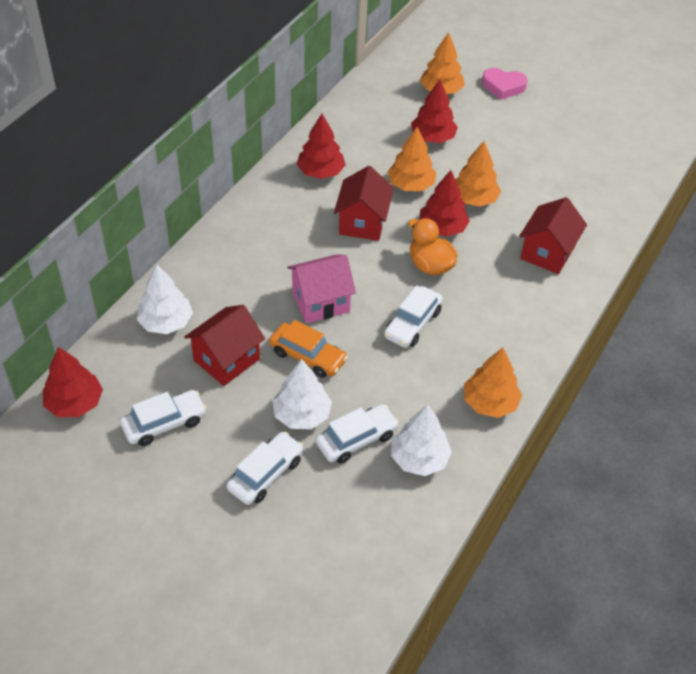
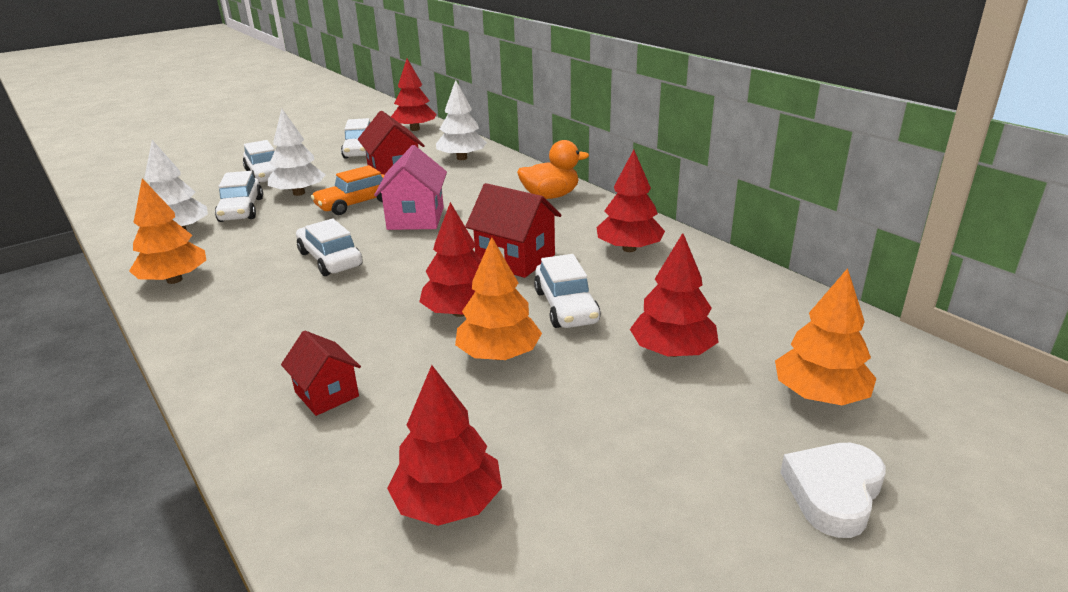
camera: 115 degrees right, 20 degrees down
(411, 185) = (566, 307): orange tree -> white car
(430, 265) = (403, 288): orange duck -> orange duck (550, 196)
(503, 87) = (833, 493): pink heart -> white heart
(547, 253) = (327, 394): red house -> red house, size x0.63
(581, 184) = (448, 503): none -> red tree

